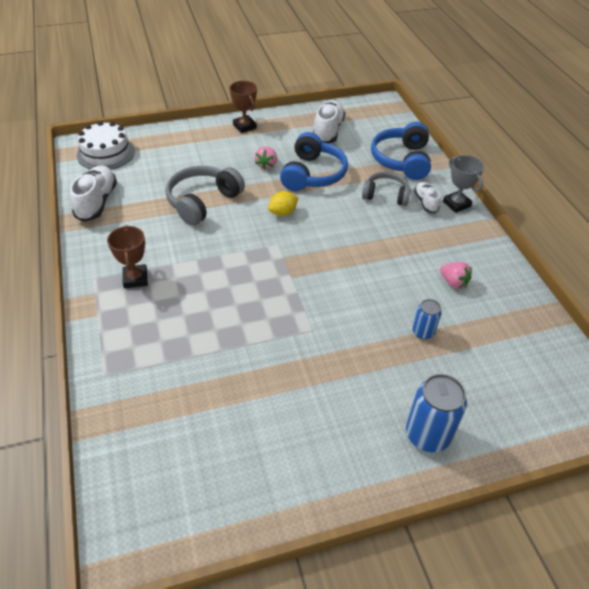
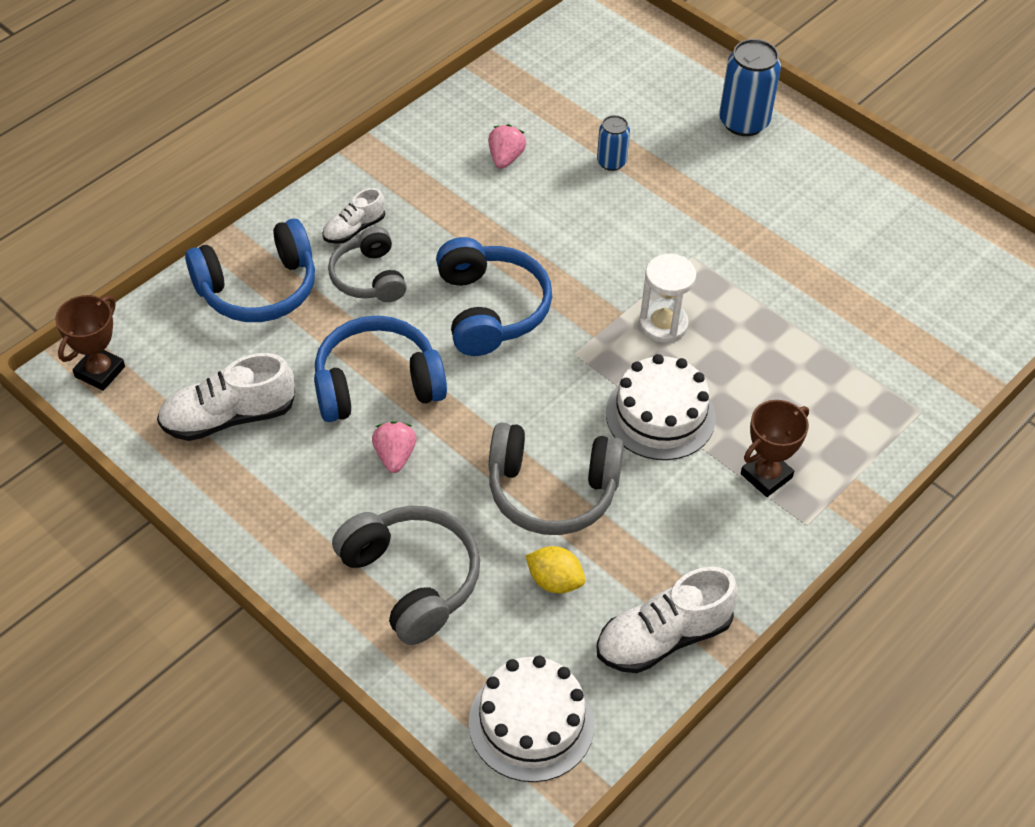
camera: 120 degrees left, 5 degrees up
(200, 148) = (411, 580): none -> grey headphones
(210, 258) = (660, 415): none -> white cake
(244, 126) = (294, 549): brown trophy -> brown trophy (100, 372)
(266, 165) = (395, 456): pink strawberry -> pink strawberry turned 75 degrees counterclockwise
(269, 289) = (663, 324): none -> white hourglass
(283, 212) = (501, 379): yellow lemon -> yellow lemon (554, 581)
(332, 227) = (490, 309): none -> blue headphones
(456, 204) = (334, 196): grey trophy -> none

